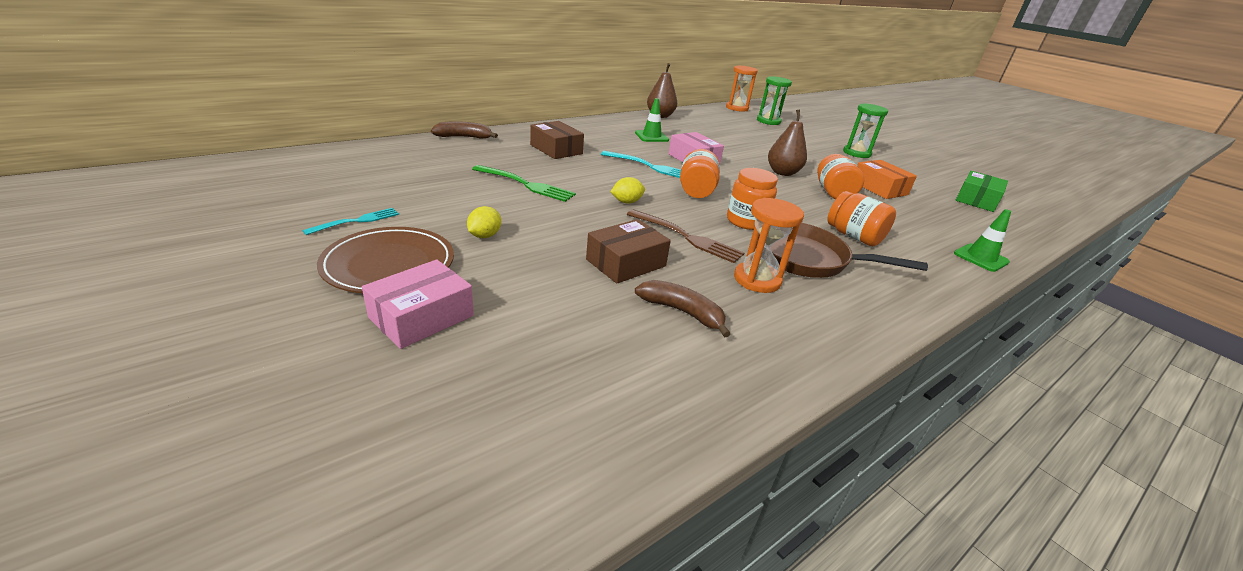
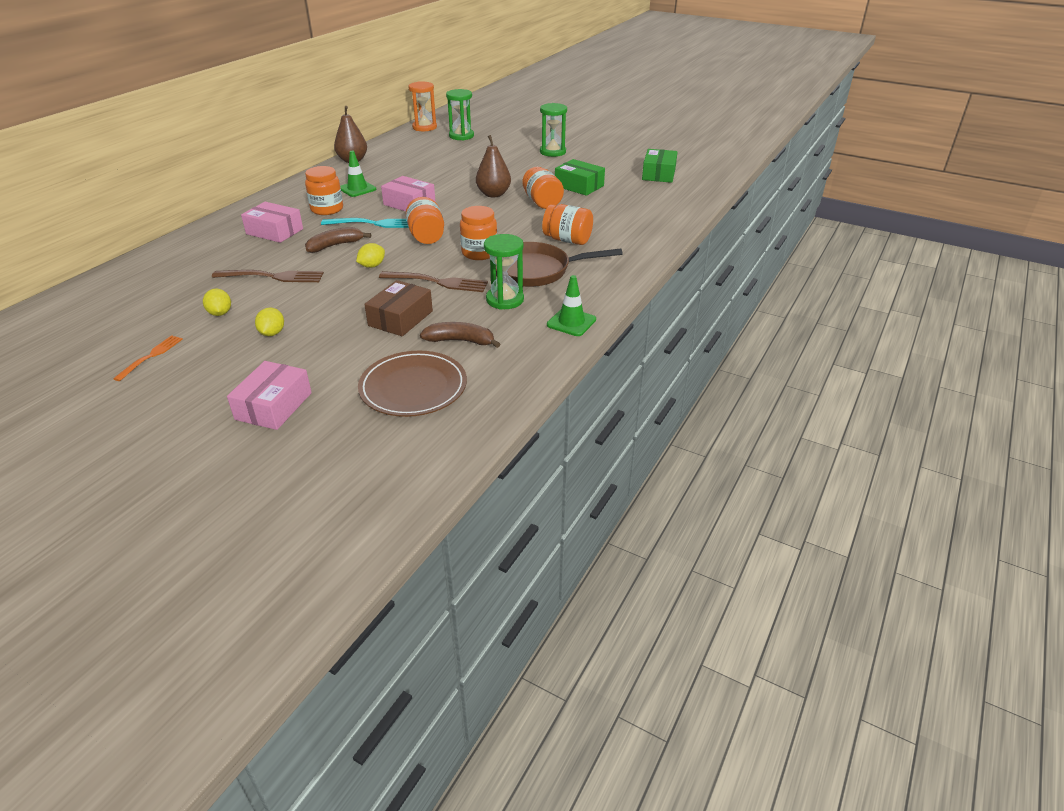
camera: 20 degrees left, 5 degrees up
(357, 221) = (151, 356): turquoise fork -> orange fork
(389, 264) = (214, 380): brown plate -> brown plate (413, 387)
(453, 202) = (220, 313): none -> yellow lemon
(464, 137) = (173, 245): brown banana -> brown banana (335, 245)
(526, 184) = (272, 277): green fork -> brown fork
(556, 149) = (274, 231): brown box -> pink box
(614, 145) = (327, 209): none -> orange jar
(757, 280) = (505, 300): orange hourglass -> green hourglass
(879, 188) = (579, 186): orange box -> green box
(980, 258) = (664, 229): green traffic cone -> green traffic cone (571, 322)

